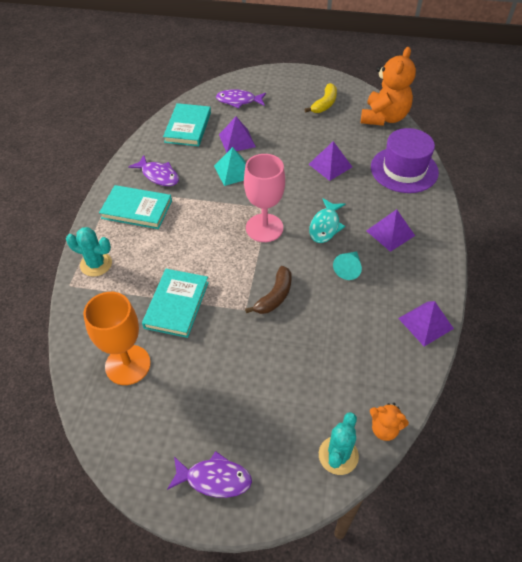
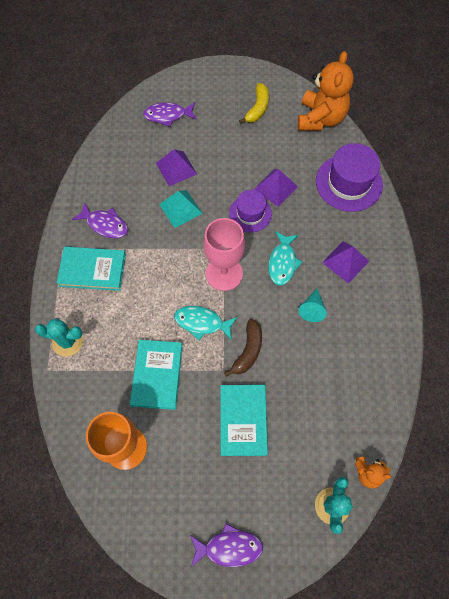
camera: 10 degrees left, 15 degrees up
(188, 127) = (122, 158): turquoise book -> turquoise book (243, 420)
(233, 266) = (202, 323): none -> turquoise fish
(301, 183) = (250, 213): none -> purple hat
(425, 323) = (390, 358): purple pyramid -> none

